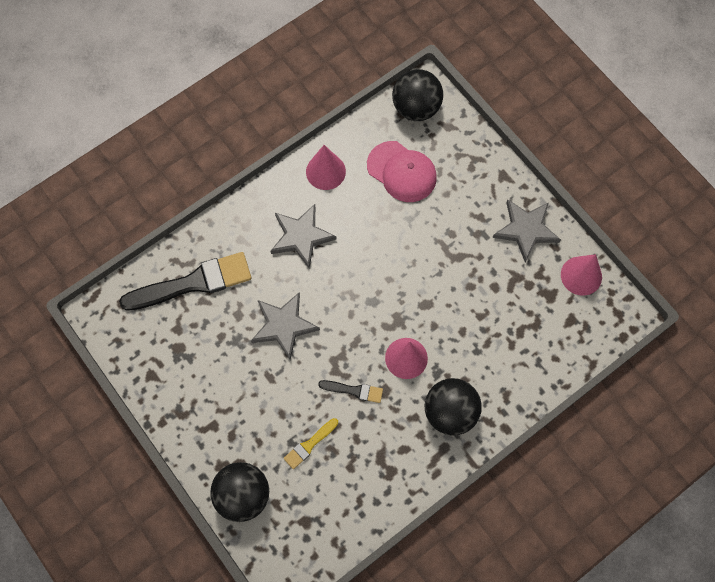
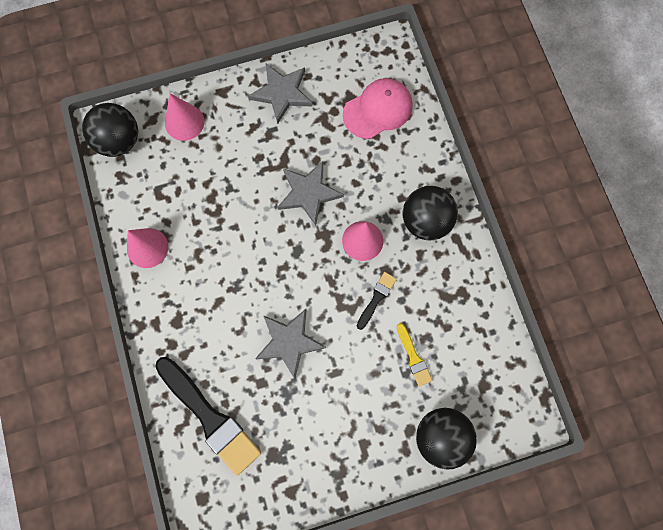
camera: 70 degrees left, 5 degrees up
(193, 283) = (210, 417): black brush -> black brush turned 135 degrees clockwise
(301, 236) = (205, 294): grey star -> grey star (309, 193)
(402, 172) = (179, 178): pink cap -> pink cap (378, 110)
(581, 275) = (342, 66): pink cone -> pink cone (184, 122)

